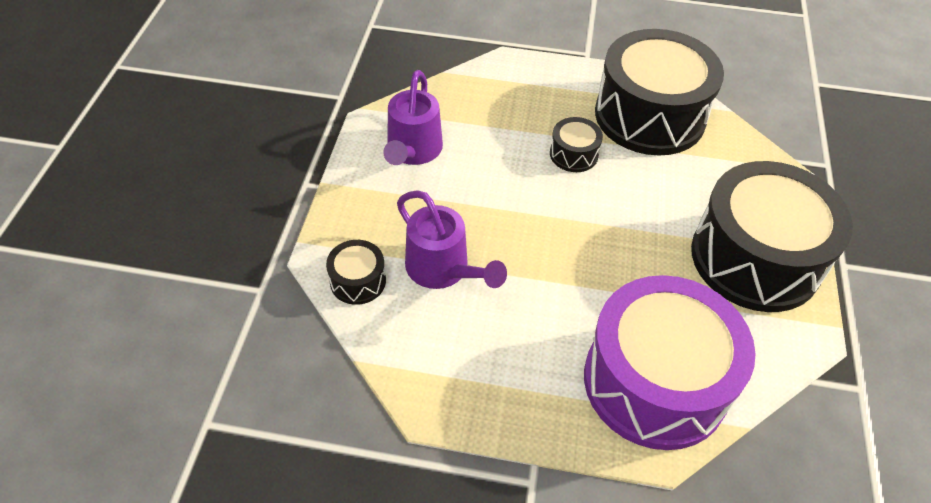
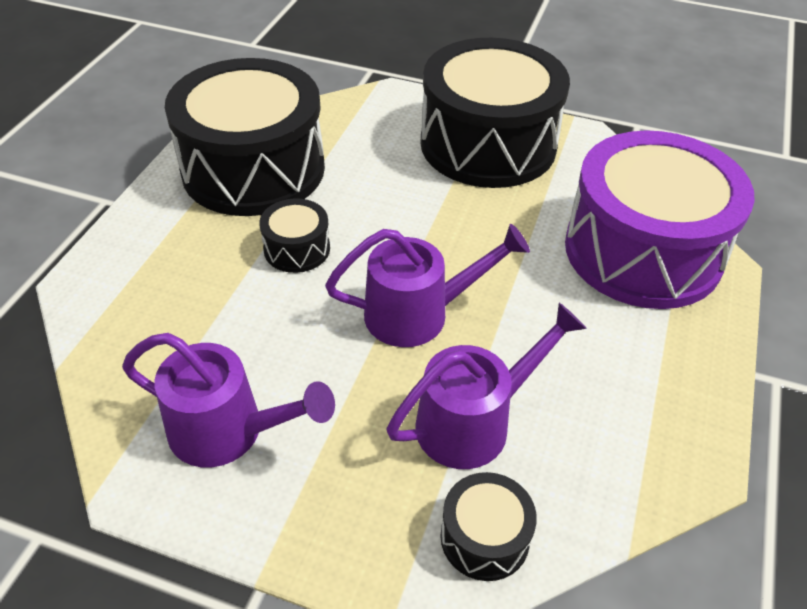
camera: 80 degrees left, 5 degrees down
(532, 230) = (419, 314): none -> purple watering can

